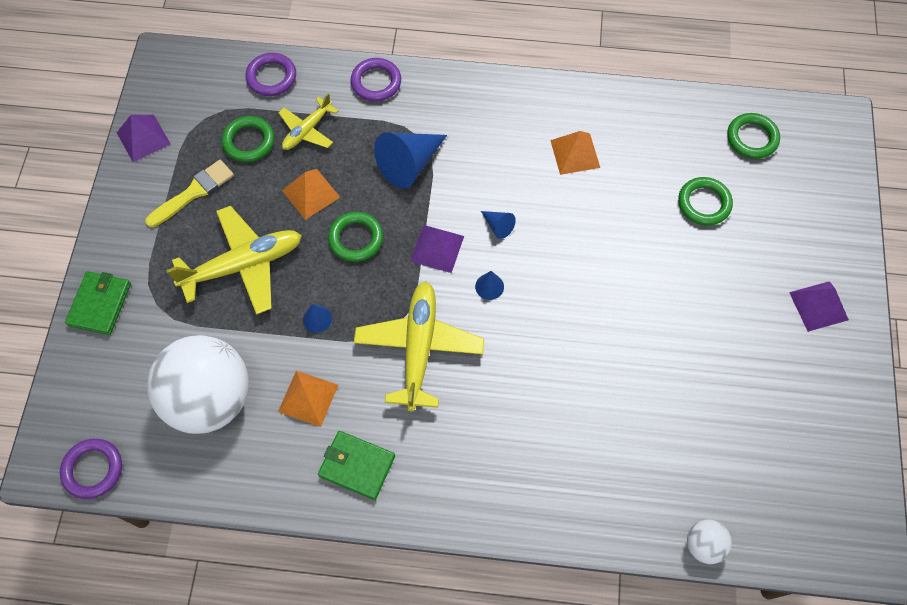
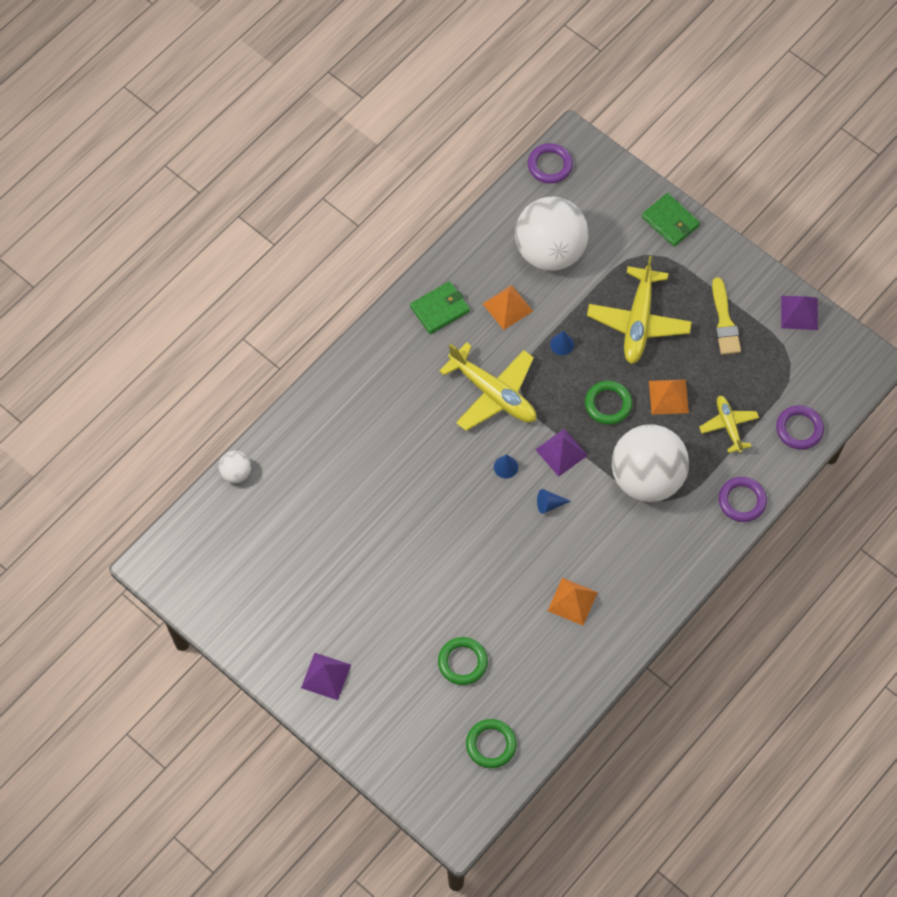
camera: 125 degrees right, 0 degrees up
(249, 141) = (746, 381): green ring -> none
(409, 164) = (647, 478): blue cone -> white ball

